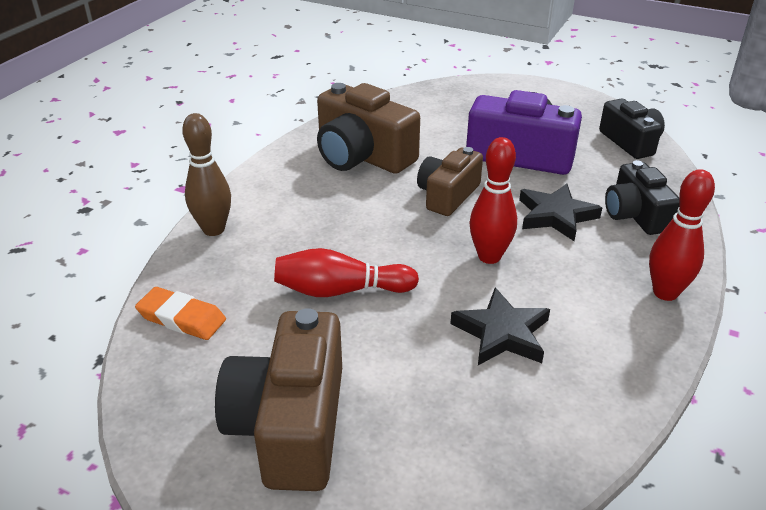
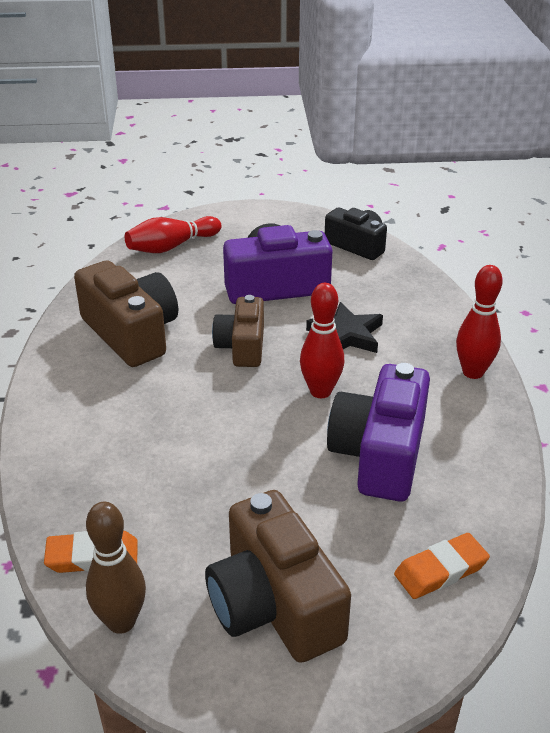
camera: 30 degrees left, 0 degrees up
(213, 229) = (46, 459): brown bowling pin -> brown bowling pin (121, 622)
(340, 290) = (219, 471): red bowling pin -> red bowling pin (171, 246)
(362, 156) = (131, 333): brown camera -> brown camera turned 135 degrees counterclockwise
(475, 468) = (441, 570): none -> orange eraser
(502, 333) = (380, 454): black star -> purple camera
(635, 215) = (406, 312): black camera -> none

